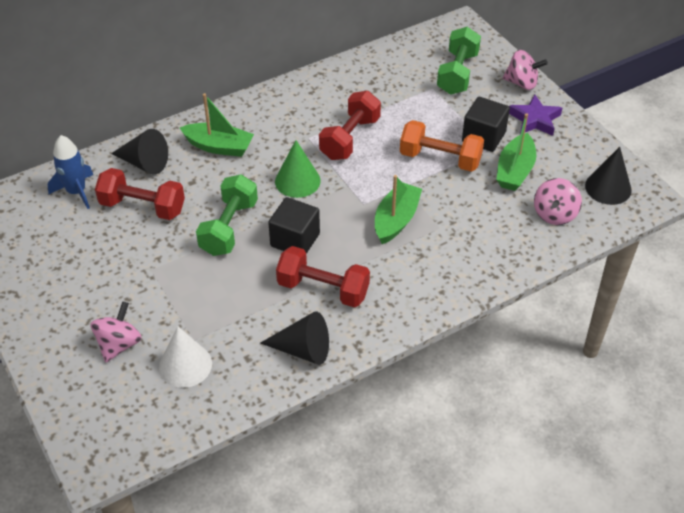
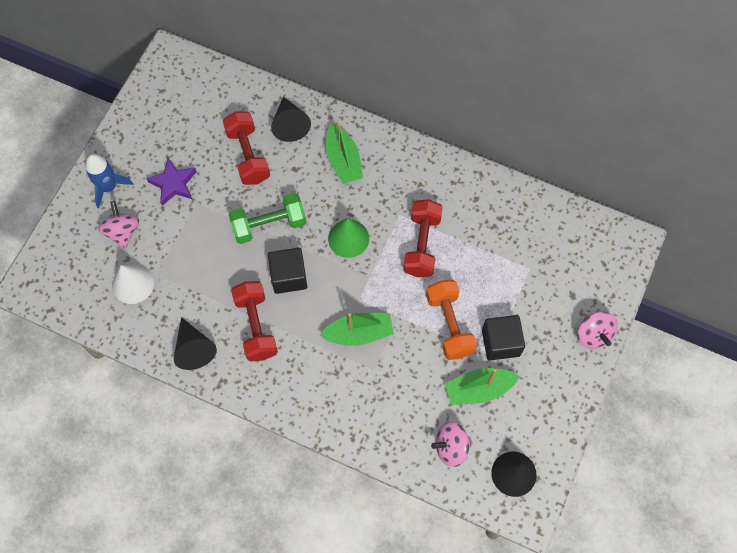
camera: 55 degrees right, 20 degrees up
(76, 192) = (231, 104): blue rocket -> blue rocket (108, 187)
(119, 344) = (122, 232): pink spinning top -> pink spinning top turned 90 degrees counterclockwise
(350, 138) = (422, 244): red dumbbell -> red dumbbell turned 75 degrees counterclockwise
(457, 73) = (564, 277): green dumbbell -> none
(534, 119) = (553, 371): purple star -> purple star (173, 184)

